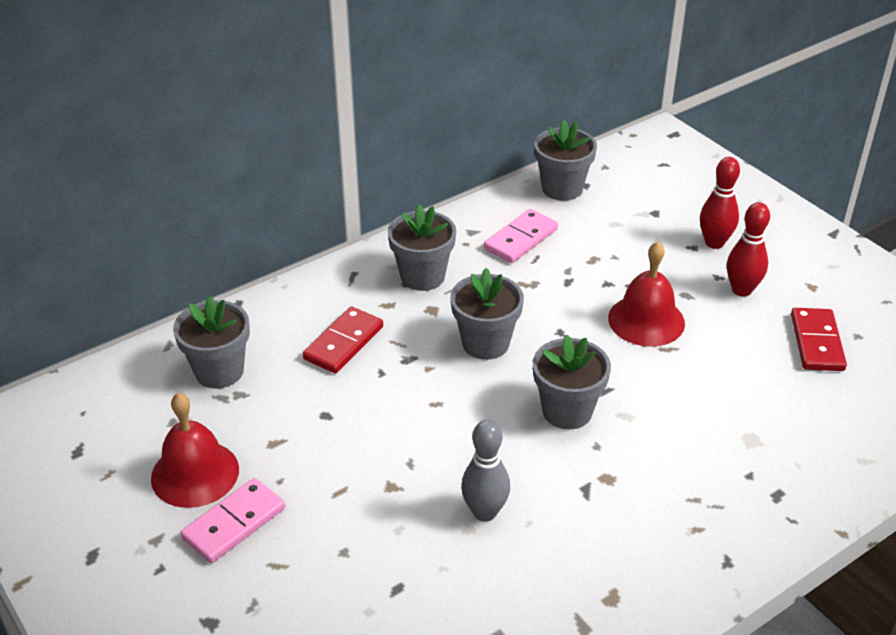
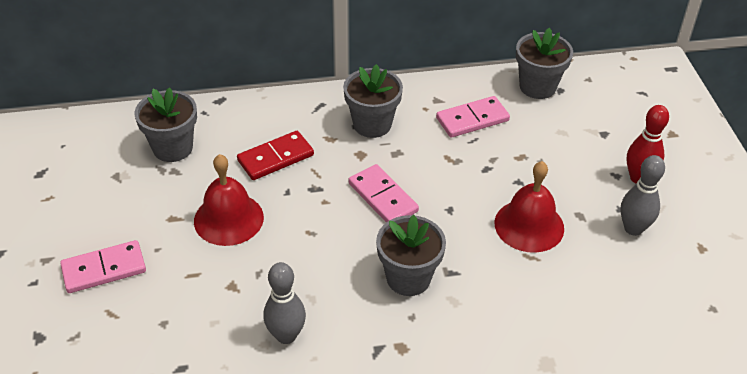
camera: 25 degrees right, 5 degrees up
(195, 473) = (104, 220): red bell -> red bell (228, 219)
(485, 343) = (383, 197): grey flower pot -> pink domino
(741, 290) = (633, 228): red bowling pin -> grey bowling pin
(817, 342) = (669, 300): red domino -> none

